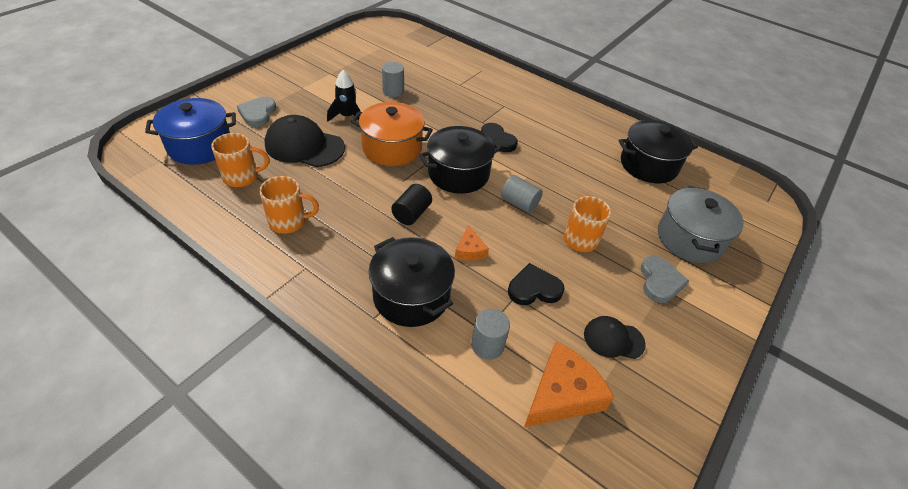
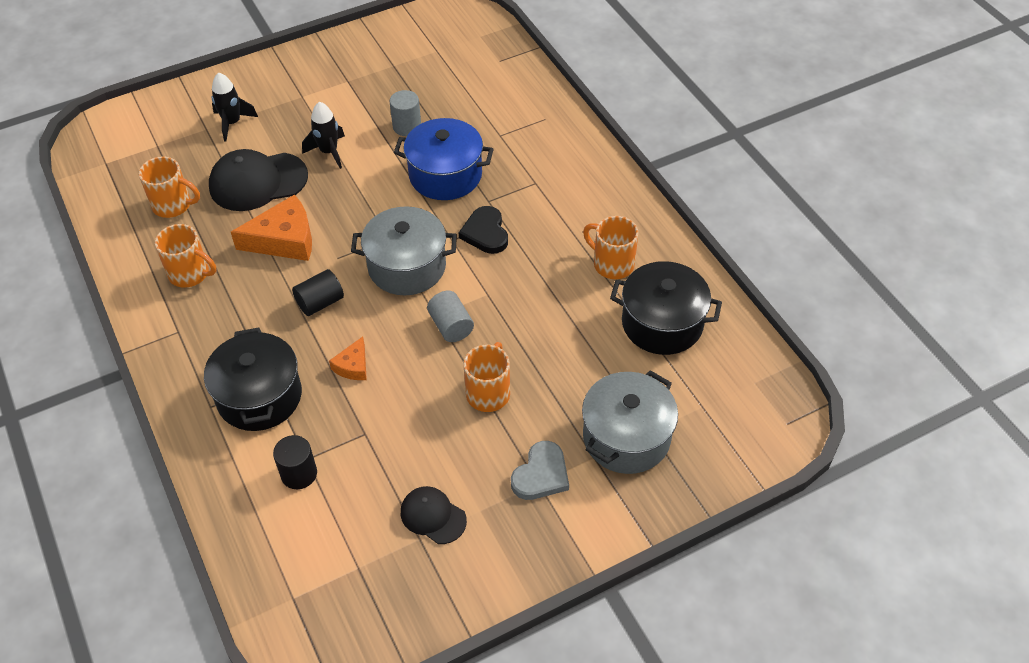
camera: 30 degrees right, 5 degrees up
(200, 146) = (151, 153): blue pot -> blue pot (445, 175)
(258, 113) = (232, 123): grey heart -> black rocket
(304, 146) = (258, 182): black cap -> black cap turned 60 degrees counterclockwise
(392, 148) = (353, 210): orange pot -> none
(458, 174) = (407, 266): black pot -> grey pot
(487, 345) = (299, 474): grey cylinder -> black cylinder
(534, 288) = (390, 432): black heart -> none
(562, 394) = (336, 548): orange cheese -> orange cheese (284, 240)
(589, 139) = (612, 264): none -> orange mug

